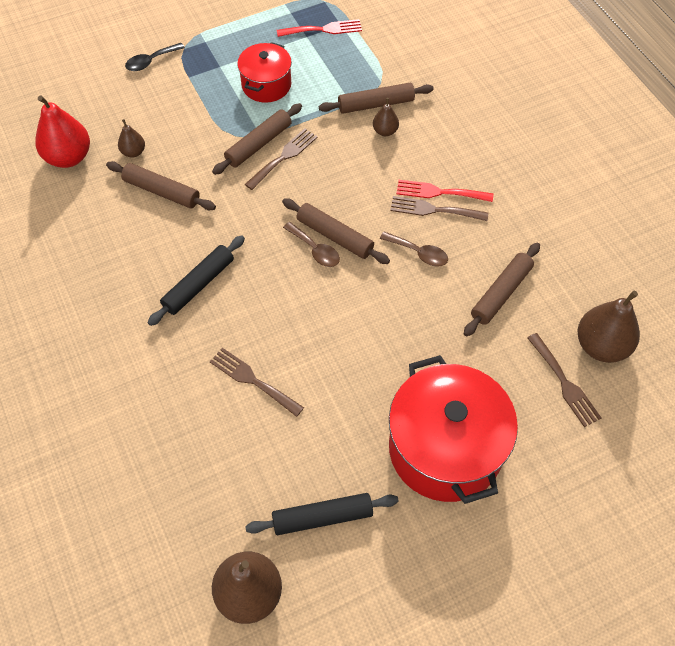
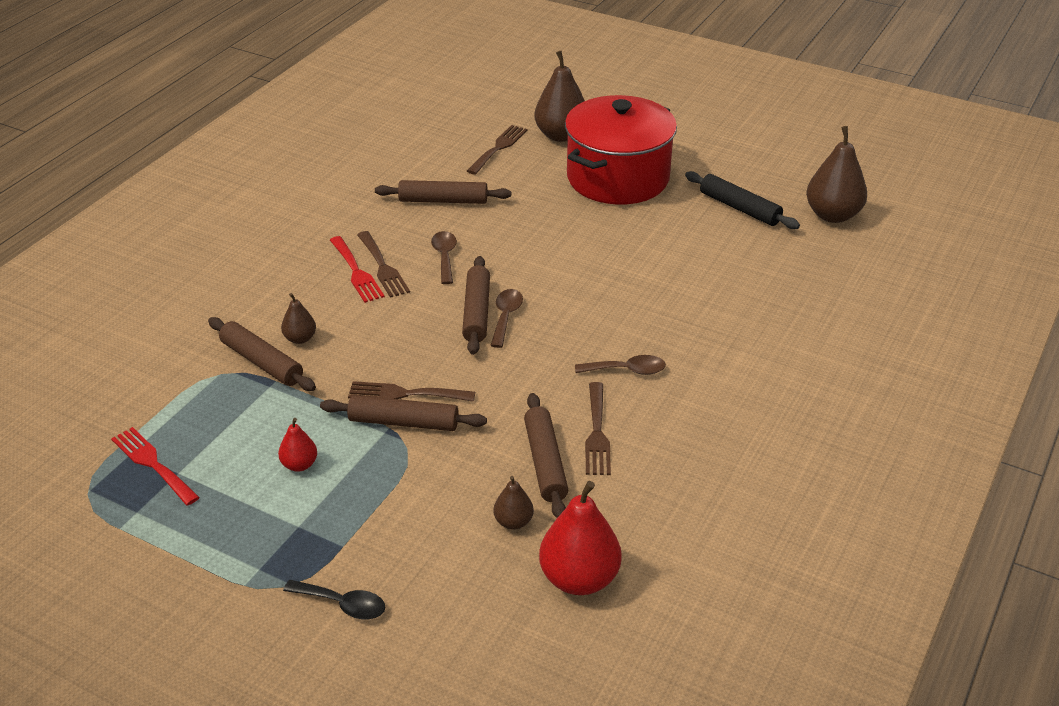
camera: 125 degrees left, 20 degrees down
(198, 285) = (627, 370): black rolling pin -> brown spoon
(253, 380) = (679, 290): brown fork -> brown fork (597, 433)
(266, 85) = (299, 465): red pot -> red pear
(601, 346) = (445, 142): brown pear -> brown pear (561, 135)

